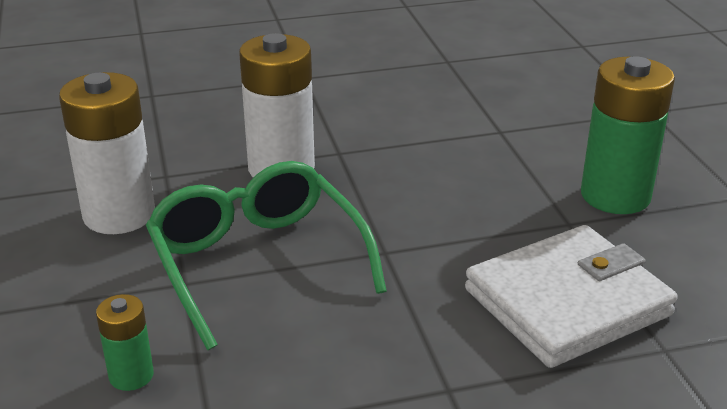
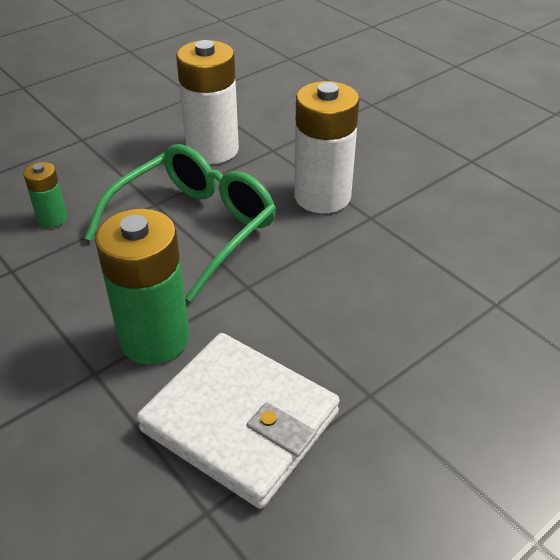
camera: 65 degrees right, 10 degrees up
(615, 196) = (445, 420): green battery -> green battery (154, 338)

